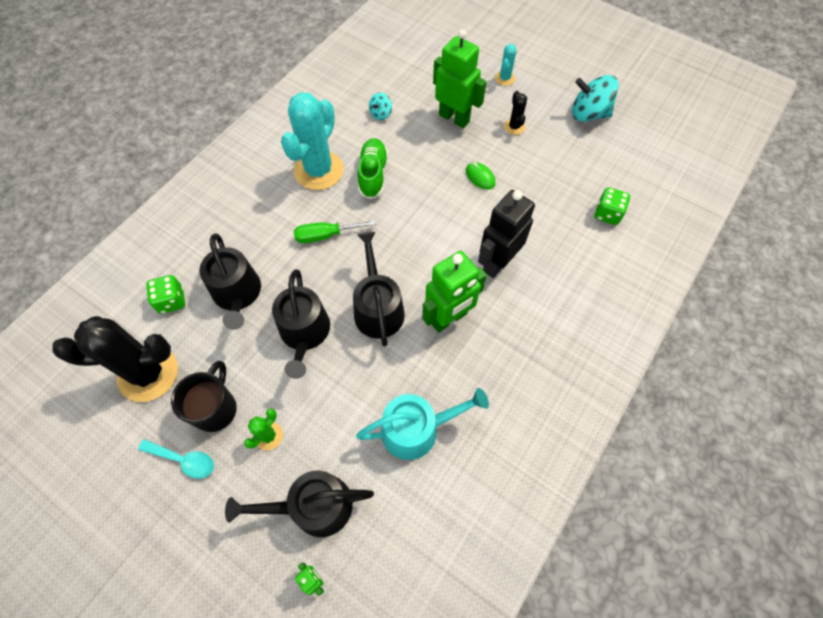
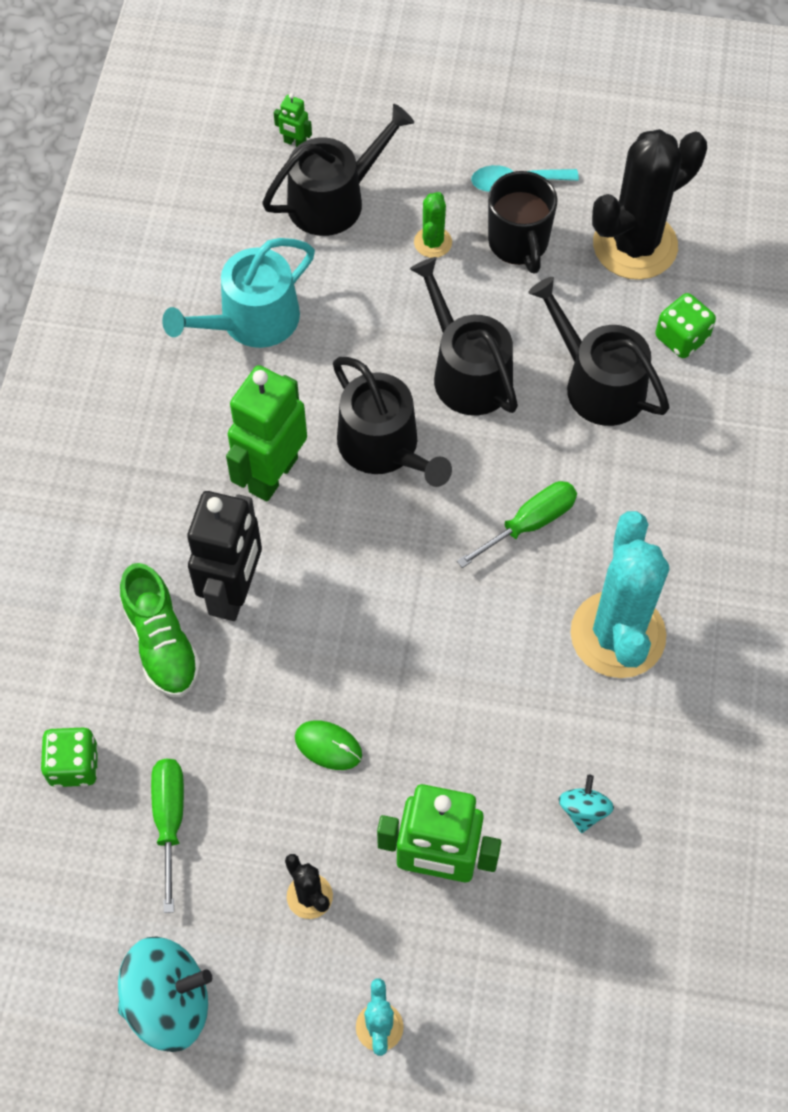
camera: 155 degrees right, 0 degrees up
(373, 174) = (520, 668): green shoe -> green shoe (162, 643)
(567, 175) = (169, 820): none -> green screwdriver

